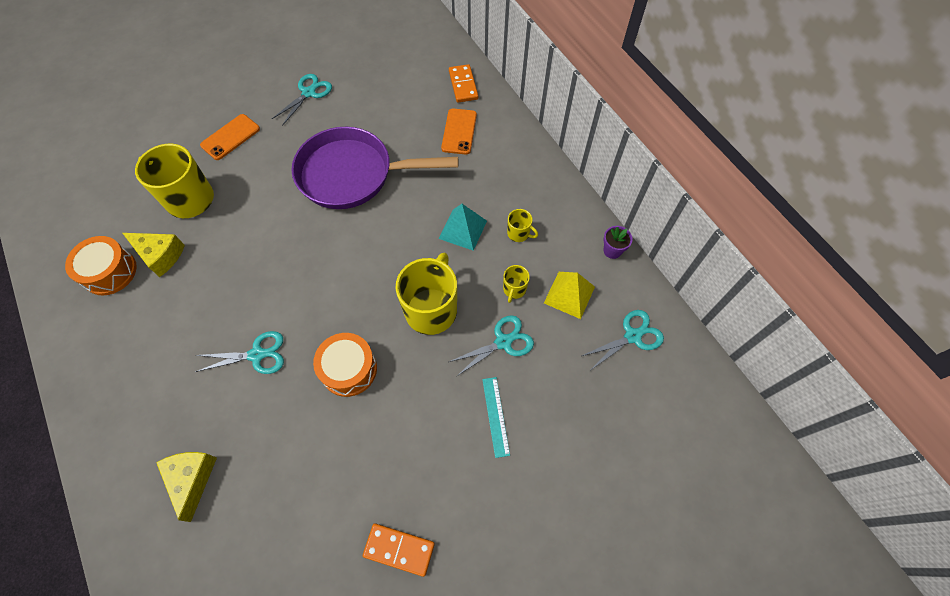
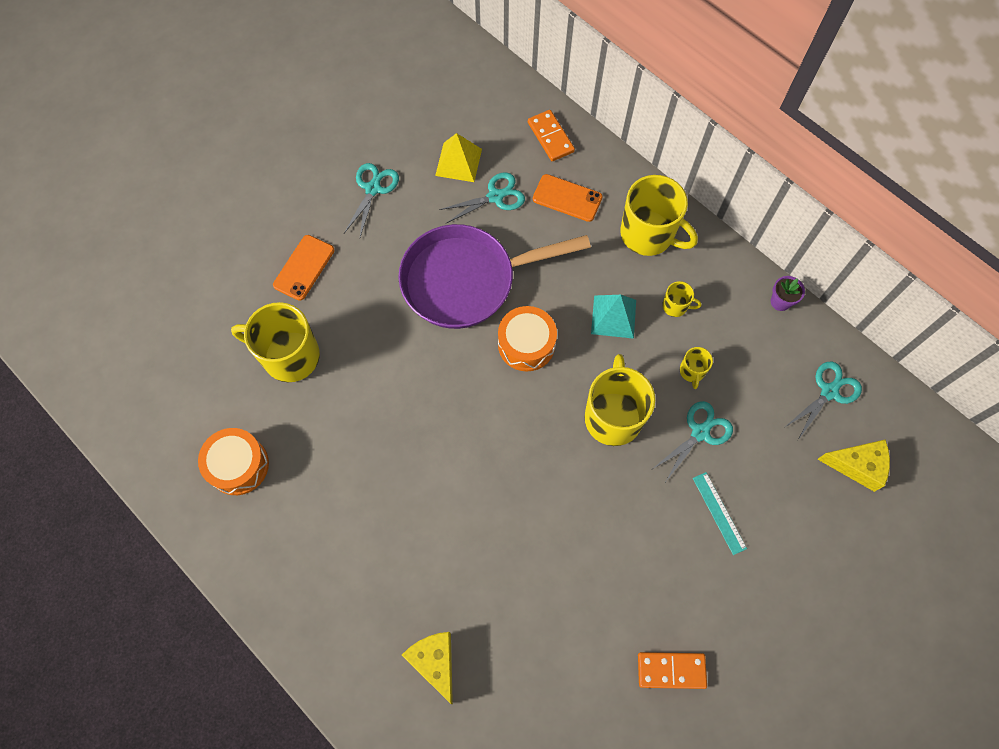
camera: 15 degrees left, 5 degrees up
(160, 255) = (288, 431): yellow cheese -> yellow cheese (857, 465)
(257, 355) = (446, 515): turquoise scissors -> turquoise scissors (495, 196)
(349, 369) = (550, 504): orange drum -> orange drum (526, 344)
(459, 131) = (567, 198): orange phone -> orange phone turned 60 degrees counterclockwise
(516, 173) = (648, 234): none -> yellow mug
(569, 295) = (751, 363): yellow pyramid -> yellow pyramid (458, 162)

